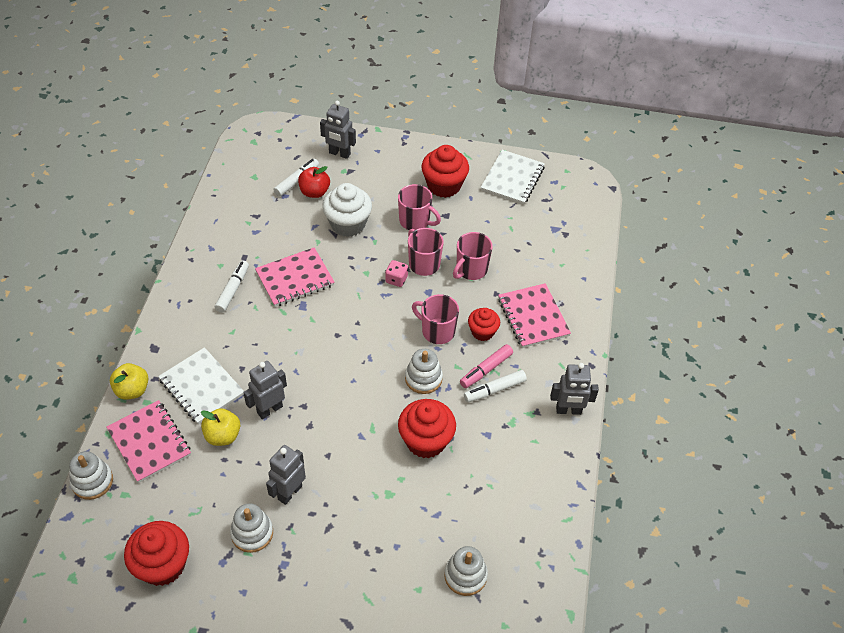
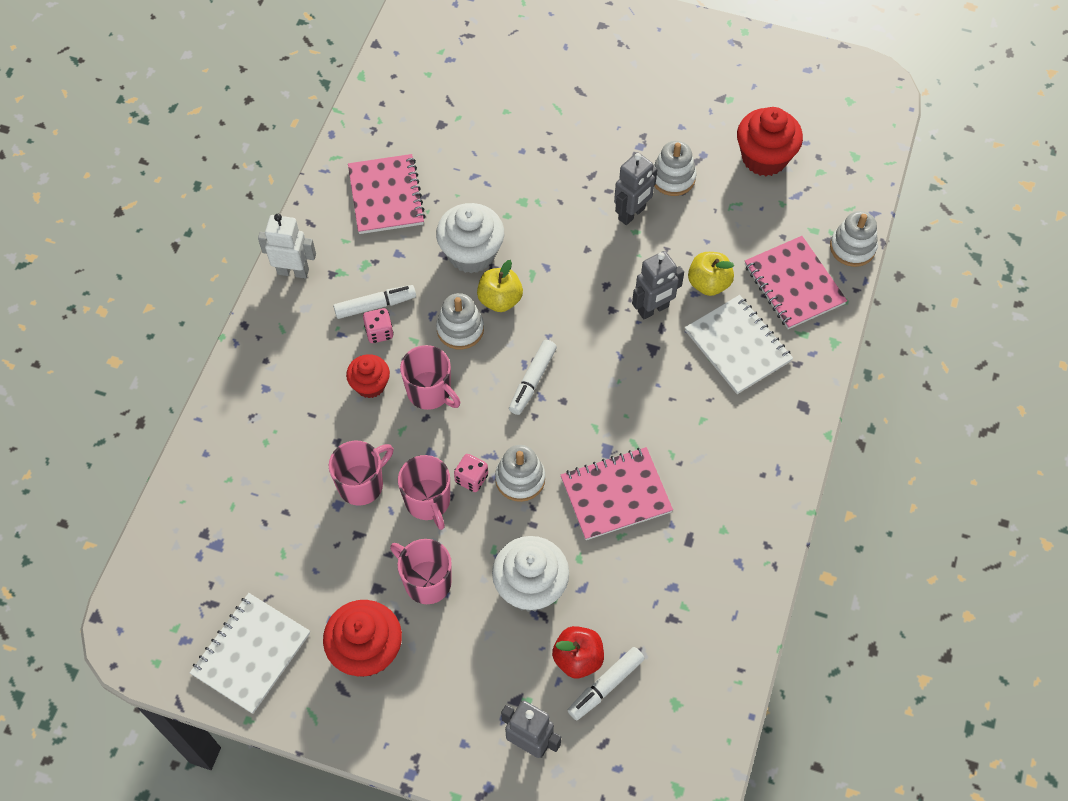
camera: 170 degrees left, 10 degrees up
(132, 390) = (823, 351): yellow apple -> yellow apple (500, 299)
(233, 290) = (703, 485): white marker -> white marker (532, 381)
(426, 441) = (471, 253): red cupcake -> white cupcake
(465, 575) = (456, 118): white stacking toy -> white stacking toy (520, 479)
(486, 370) = (379, 332): pink marker -> pink dice
(533, 317) = (296, 400): pink notebook -> pink notebook (386, 196)
(568, 410) = (293, 271): grey robot -> white robot

